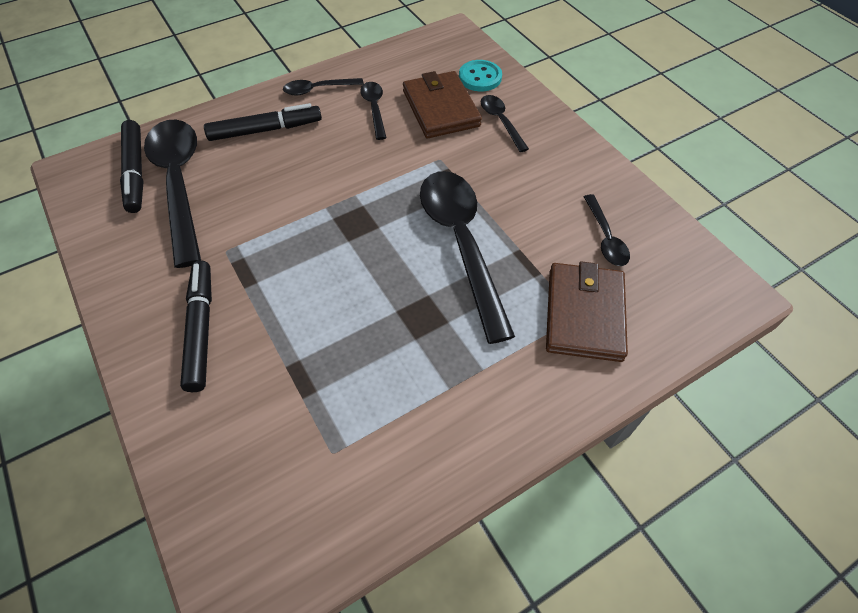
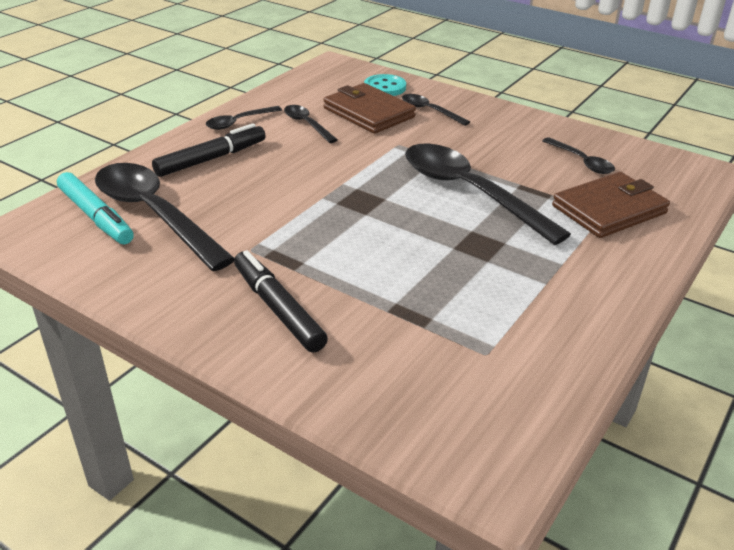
camera: 25 degrees left, 20 degrees down
(135, 172) = (96, 217): black marker -> turquoise marker
(584, 314) = (609, 209): brown wallet -> brown wallet turned 75 degrees clockwise

